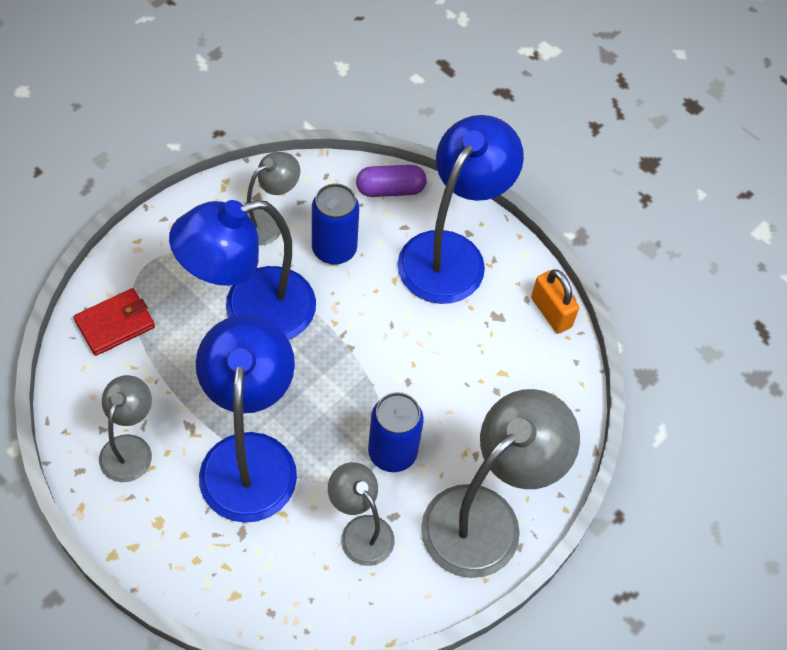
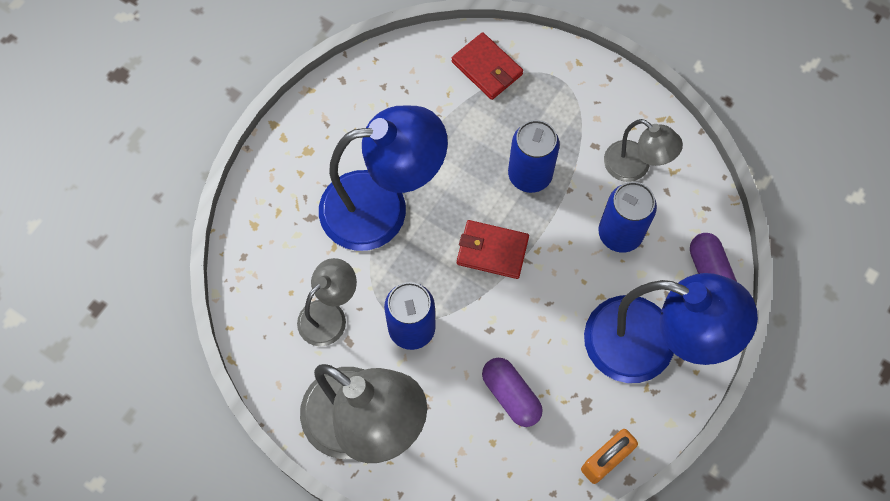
camera: 85 degrees right, 10 degrees up
(130, 448) = (370, 112): grey lamp -> none
(251, 311) = (530, 175): blue lamp -> blue can
(325, 362) = (492, 251): none -> red wallet
(477, 377) = (511, 395): none -> purple capsule

